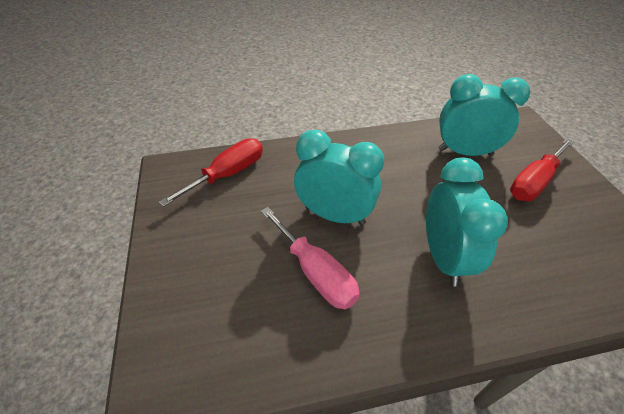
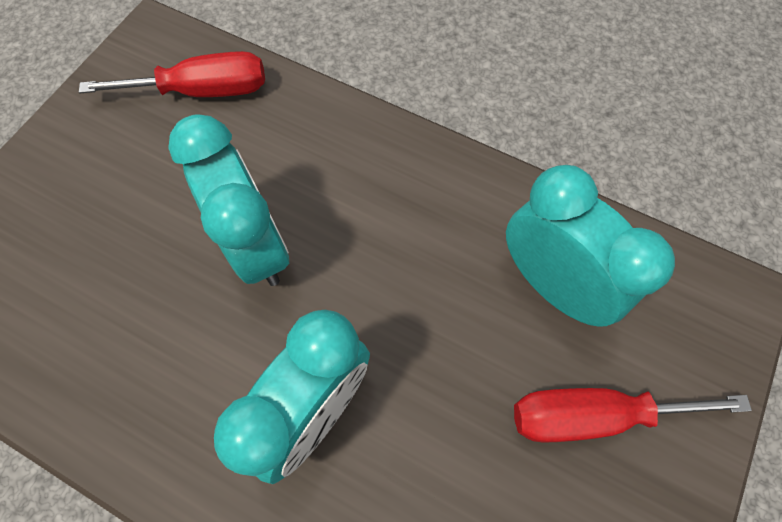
camera: 40 degrees right, 20 degrees up
(315, 272) = (156, 302): pink screwdriver -> none

